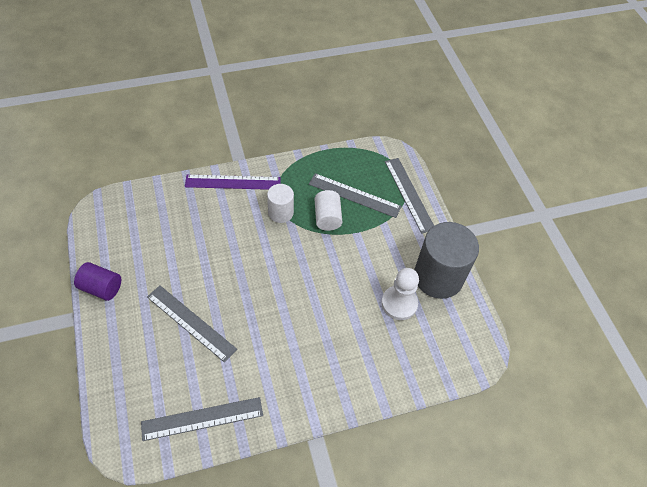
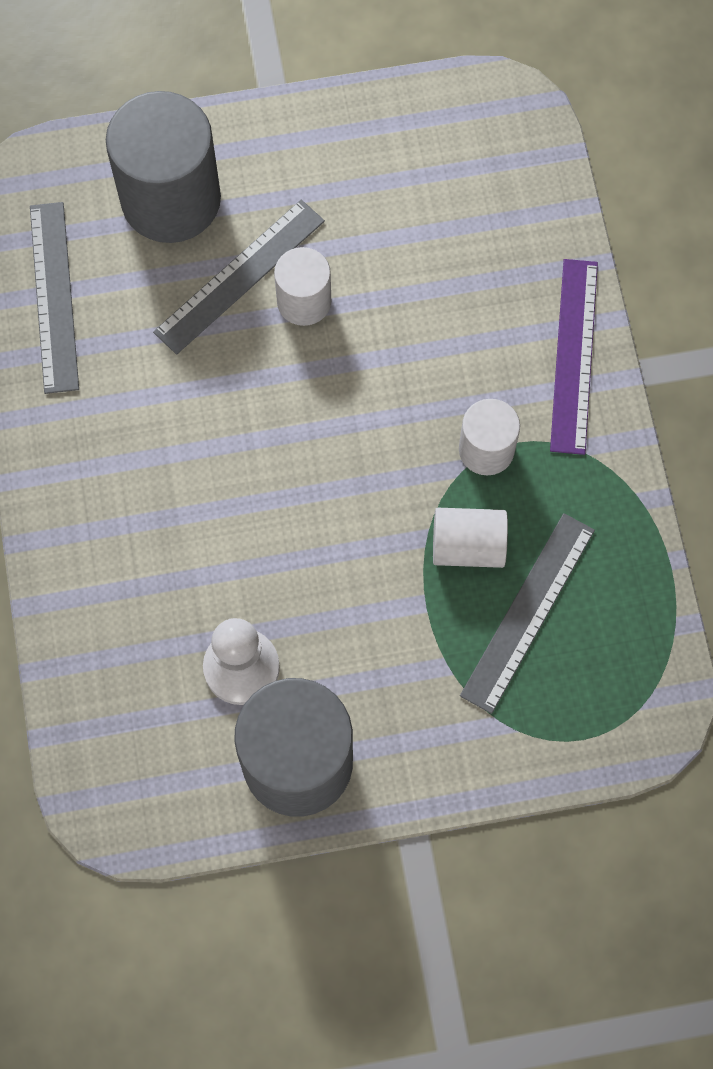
camera: 100 degrees right, 15 degrees up
(101, 288) = (328, 124): purple cylinder -> none
(142, 362) = (171, 199): none -> grey cylinder
(205, 291) = (304, 301): none -> white cylinder
(409, 194) = (526, 738): grey ruler -> none

